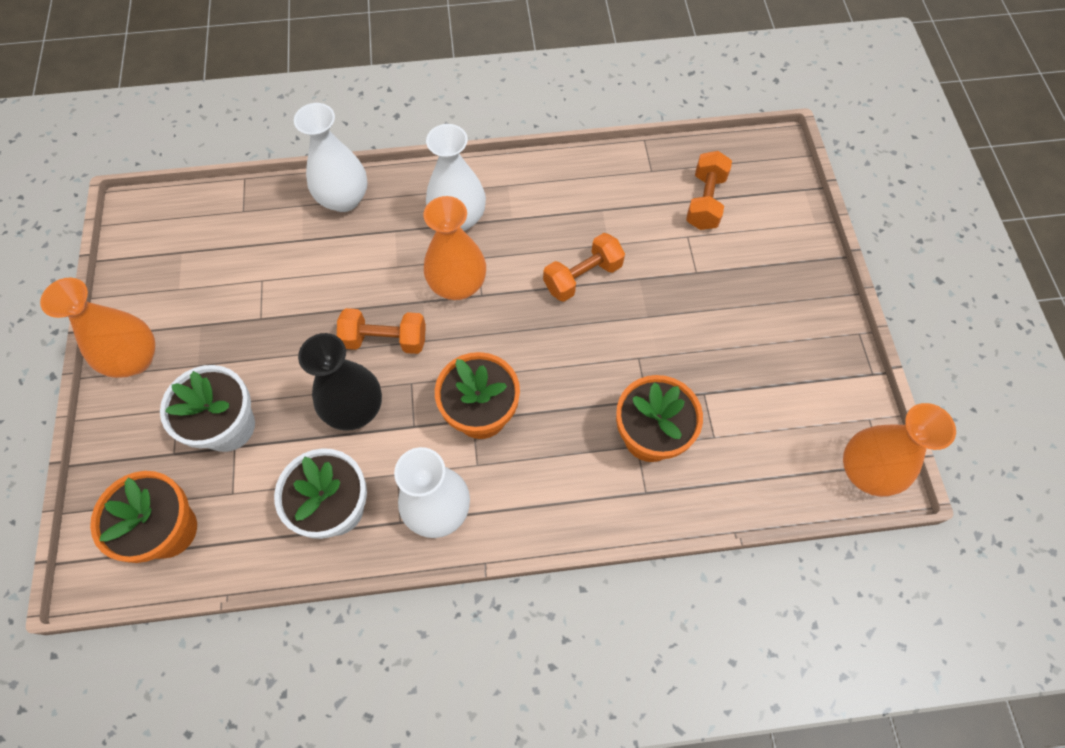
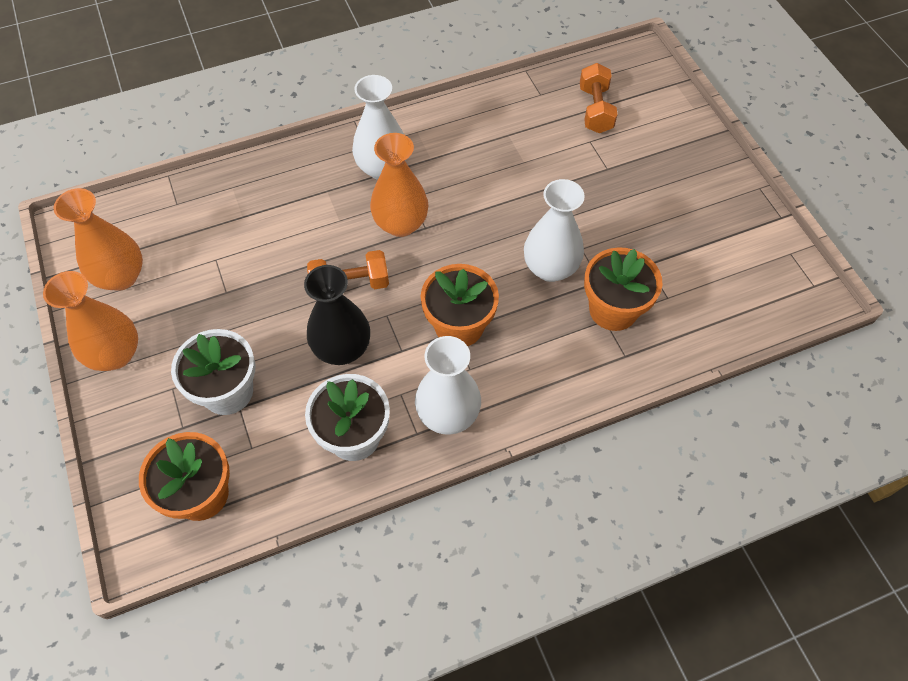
camera: 15 degrees left, 5 degrees down
(344, 199) = (270, 173): white vase -> white vase (550, 268)
(582, 277) = (510, 193): orange dumbbell -> none
(866, 471) = (801, 295): orange vase -> orange vase (121, 276)

